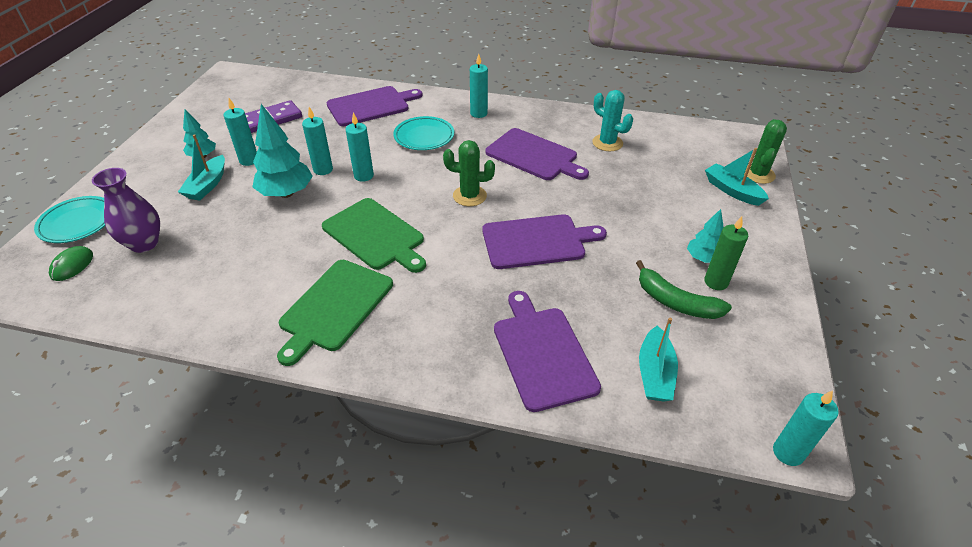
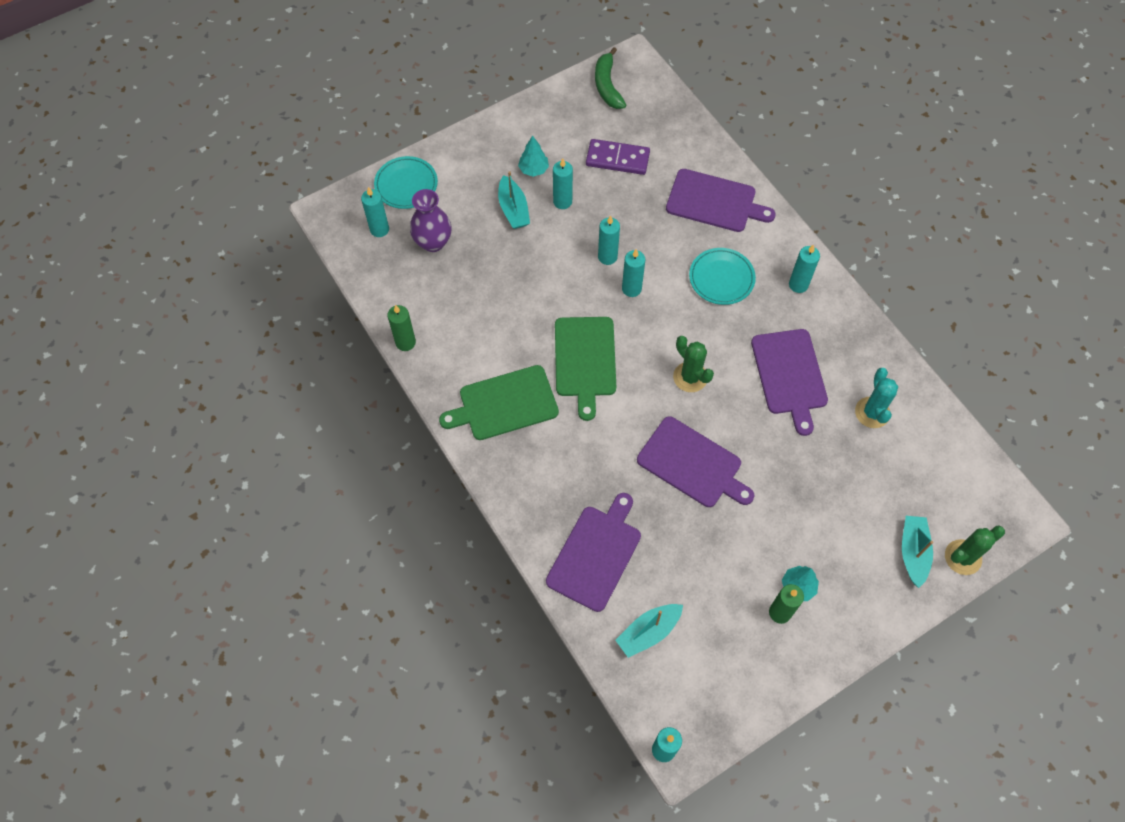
camera: 45 degrees right, 20 degrees up
(72, 265) = (379, 229): green mouse -> turquoise candle
(180, 328) = (405, 342): none -> green candle
(207, 185) = (513, 209): turquoise boat -> turquoise boat turned 75 degrees counterclockwise
(286, 193) = (560, 263): turquoise tree -> none
(675, 302) = (729, 600): green banana -> green banana (607, 86)

